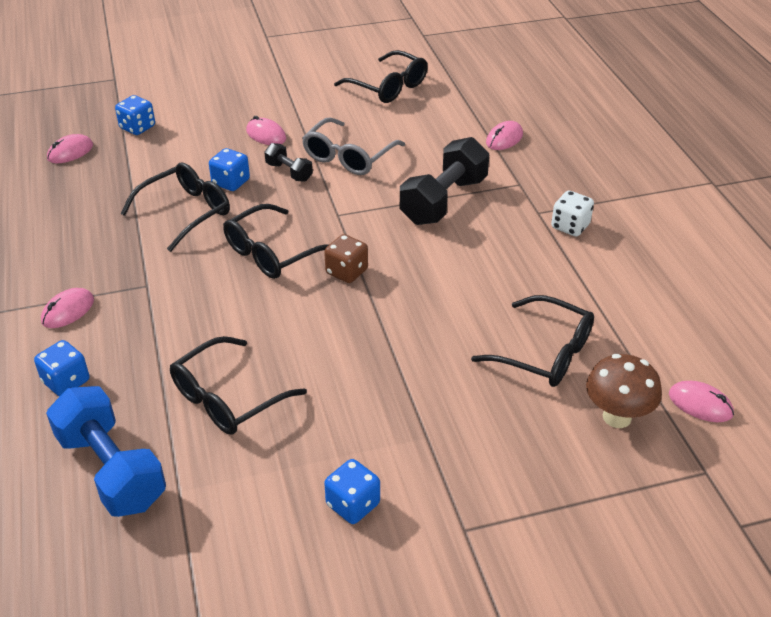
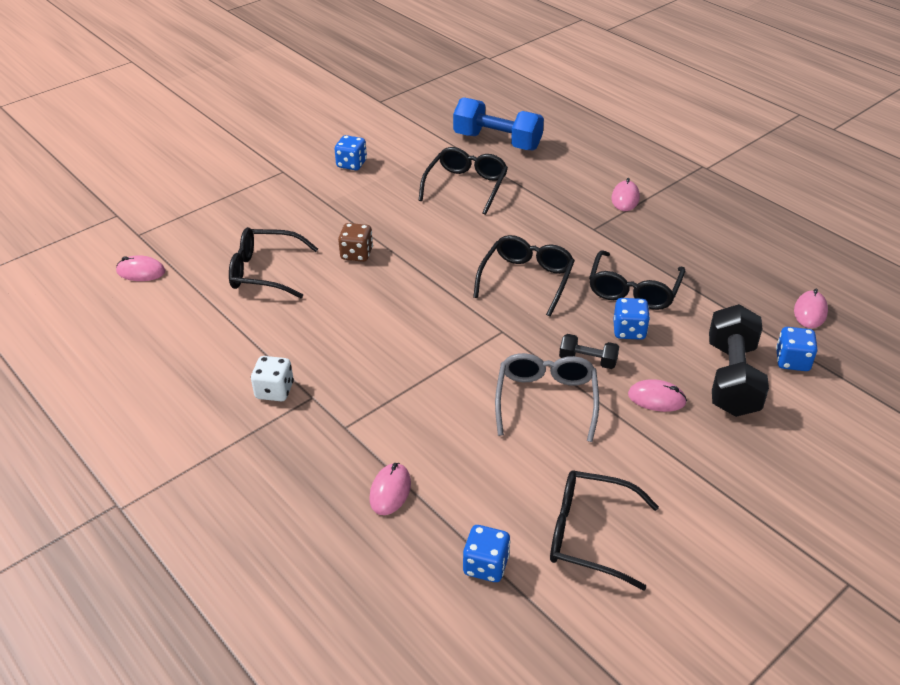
camera: 155 degrees right, 0 degrees up
(66, 382) = (573, 166): blue dice -> blue dice (486, 565)
(346, 272) = (453, 284): brown dice -> brown dice (356, 254)
(444, 201) = (413, 379): black dumbbell -> black dumbbell (731, 378)
(617, 417) = (202, 247): brown mushroom -> none

